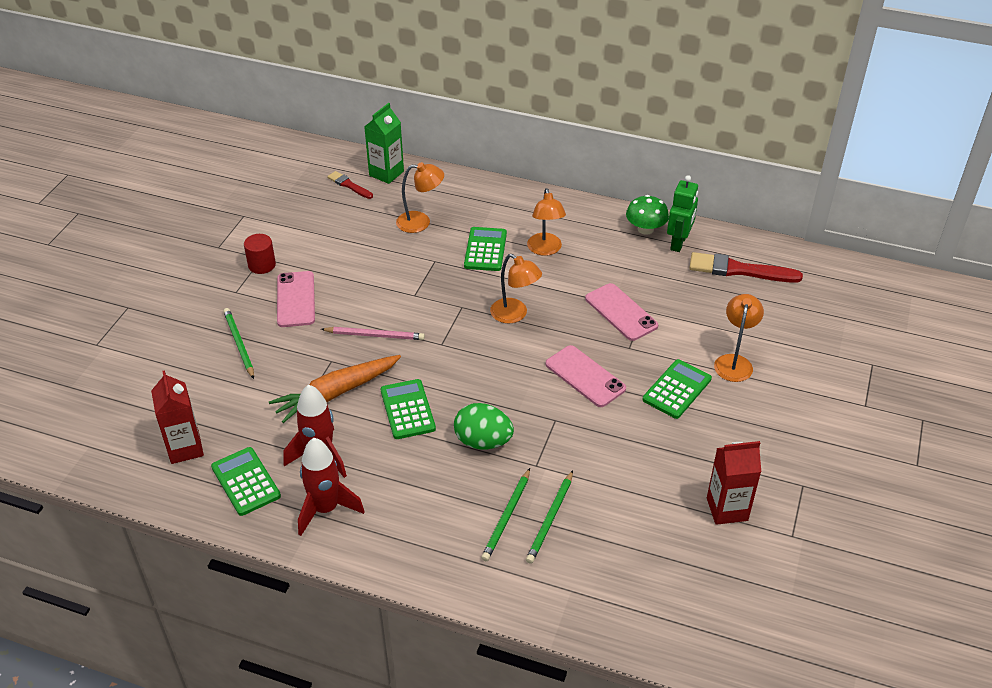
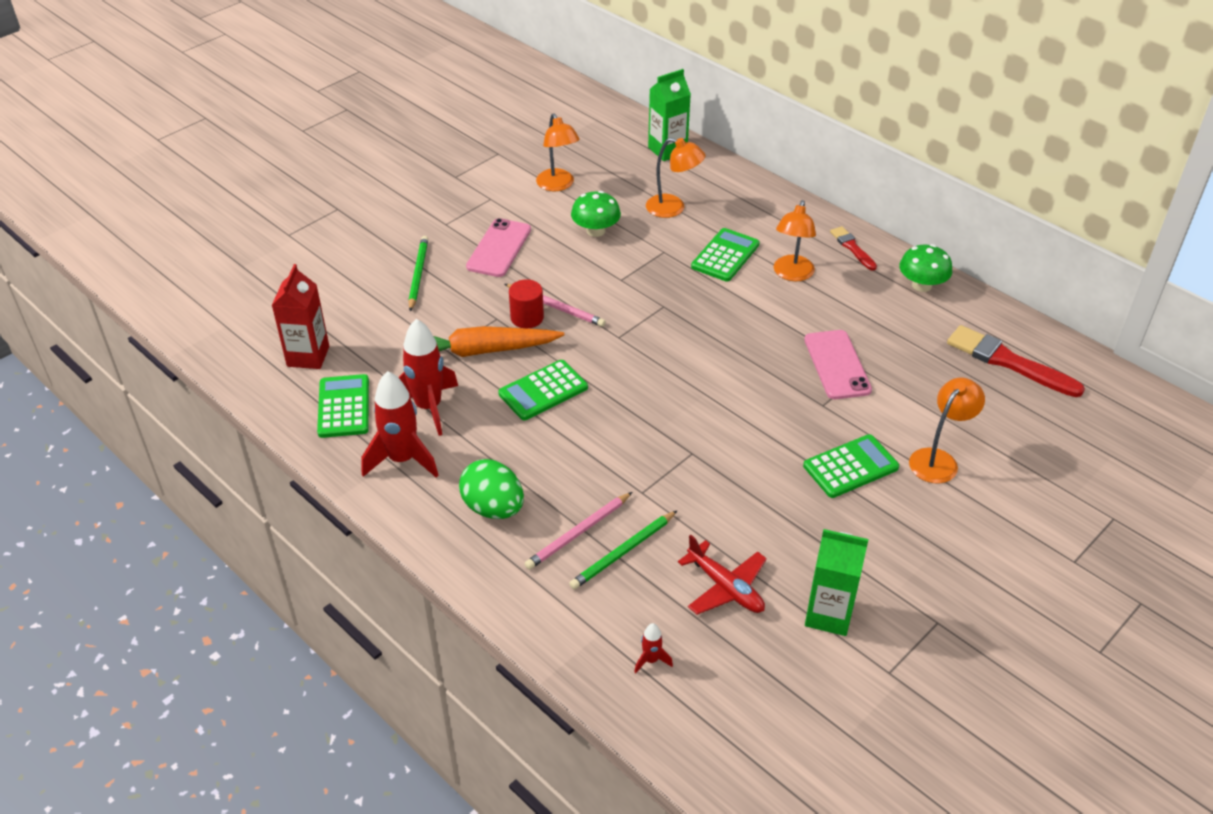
camera: 25 degrees right, 0 degrees up
(262, 265) = (486, 205): red cylinder -> red cylinder (527, 318)
(349, 185) = (621, 152): red brush -> red brush (852, 247)
(368, 260) = (596, 231): none -> green mushroom
(407, 409) = (543, 391): green calculator -> green calculator turned 135 degrees counterclockwise
(483, 441) = (601, 449): green egg -> green egg (493, 508)
(507, 517) = (578, 533): green pencil -> pink pencil
(515, 315) = (715, 331): orange lamp -> orange lamp (558, 185)
(585, 376) = (753, 419): pink phone -> none
(622, 595) = (651, 660): none -> red rocket
(643, 517) = (726, 588): none -> red plane
(678, 243) = (952, 311): green robot -> none
(727, 509) = (828, 615): red carton -> green carton

